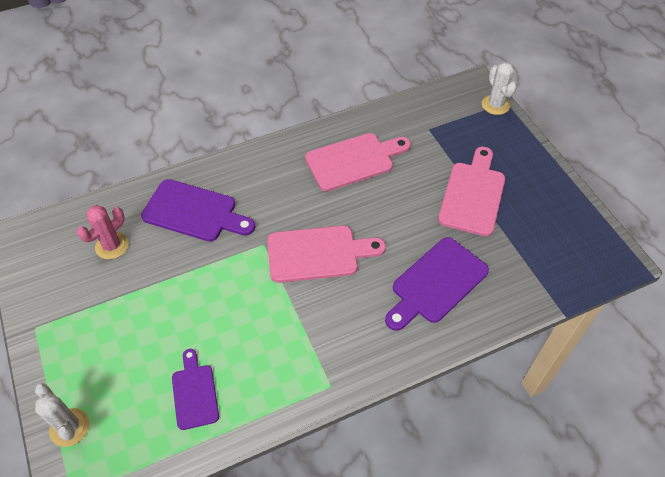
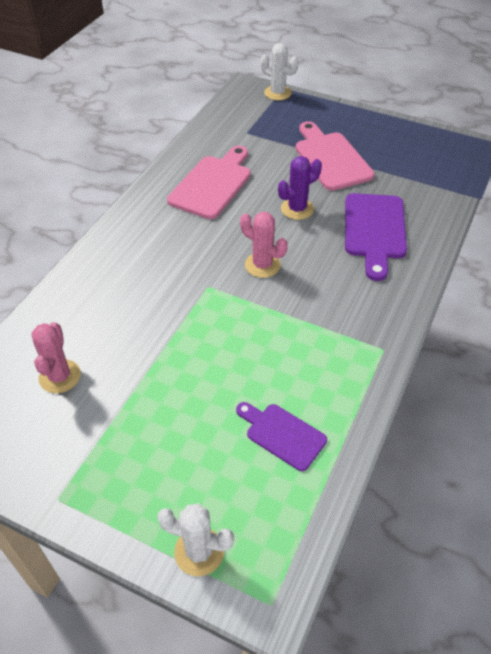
camera: 40 degrees left, 5 degrees down
(194, 212) = (113, 300): purple cutting board -> none
(318, 254) = (262, 265): pink cutting board -> pink cactus
(395, 223) = (297, 209): none -> purple cactus

